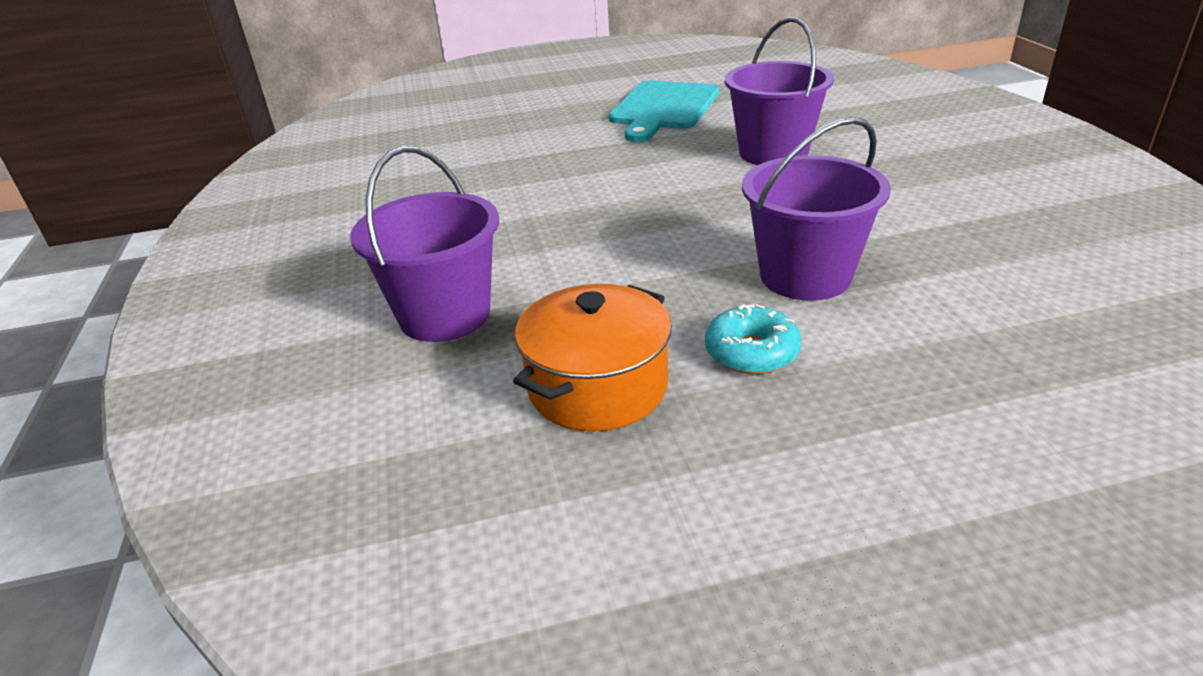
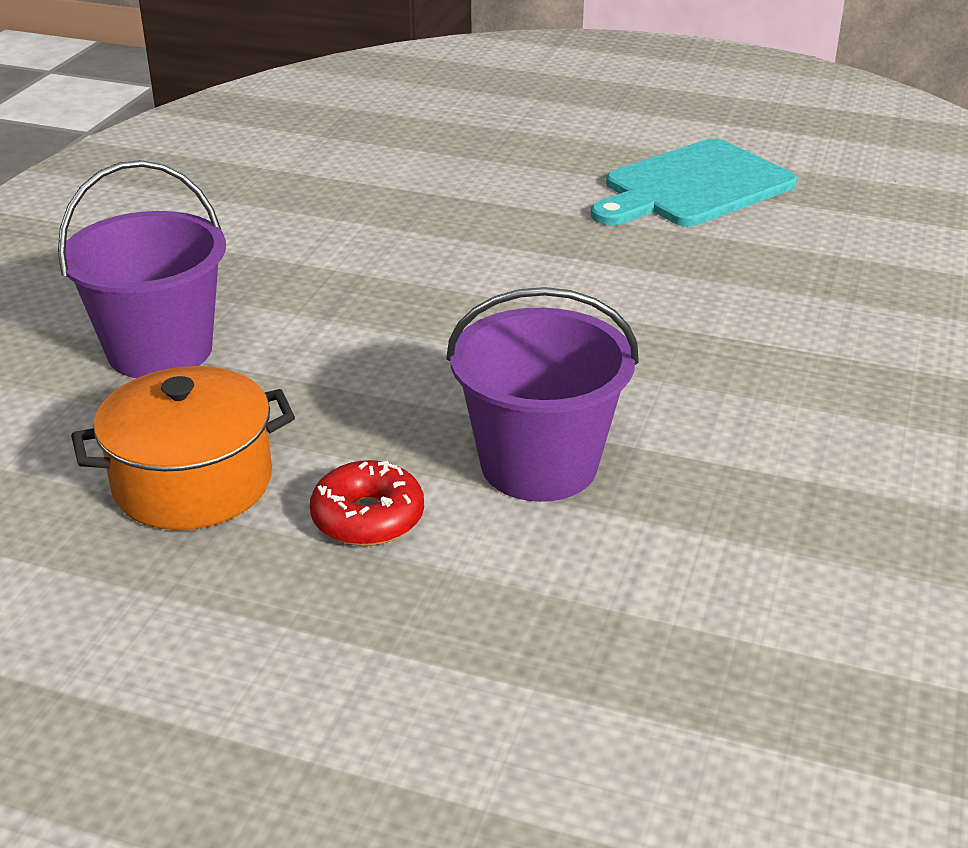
camera: 30 degrees right, 0 degrees up
(751, 352) = (368, 518): turquoise donut -> red donut
(773, 153) = (734, 299): purple bucket -> none

